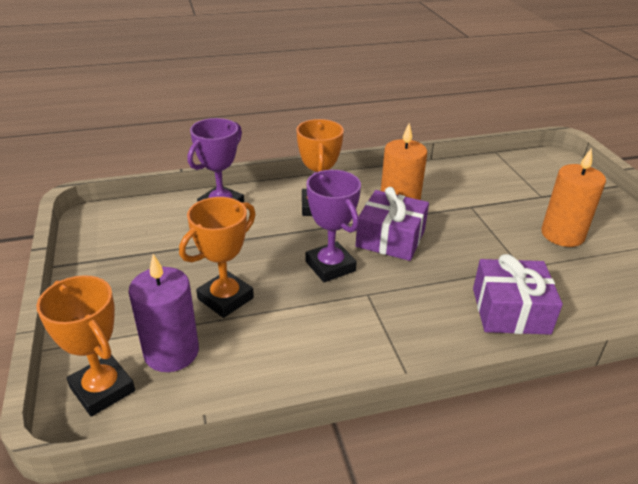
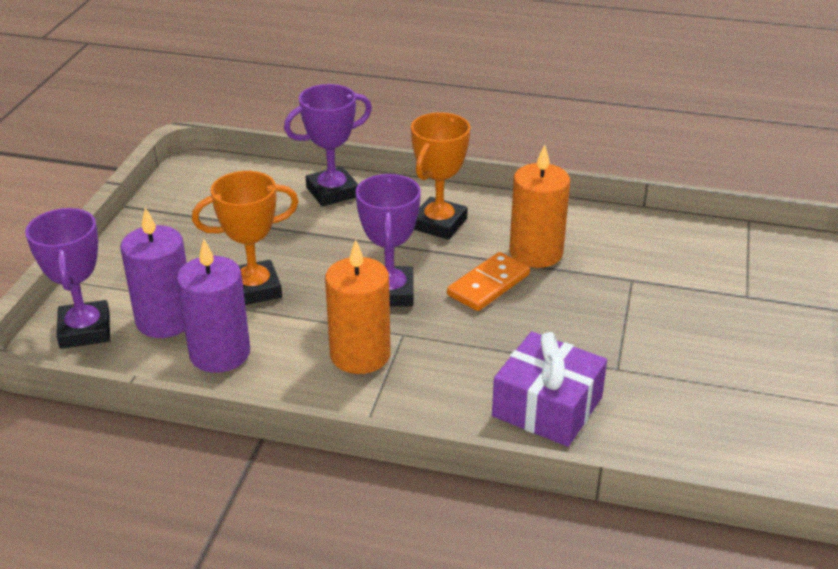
camera: 30 degrees right, 0 degrees up
(102, 389) = (85, 330): orange trophy -> purple trophy
(243, 363) = (220, 353): none -> purple candle
(390, 238) = (488, 285): purple gift -> orange domino
(562, 235) = (717, 350): orange candle -> orange candle (360, 355)

